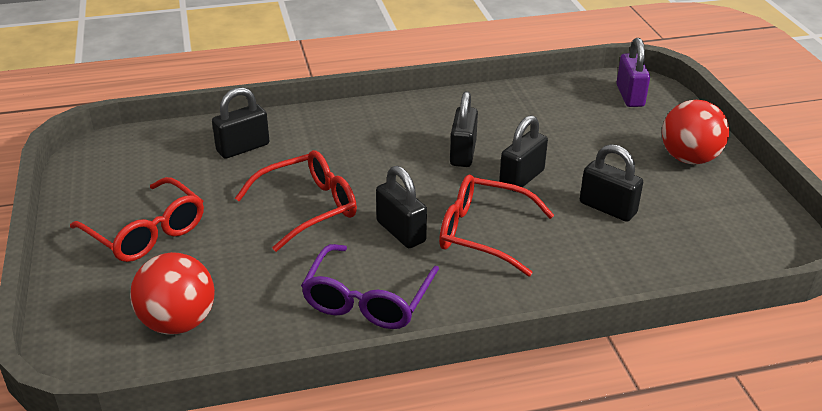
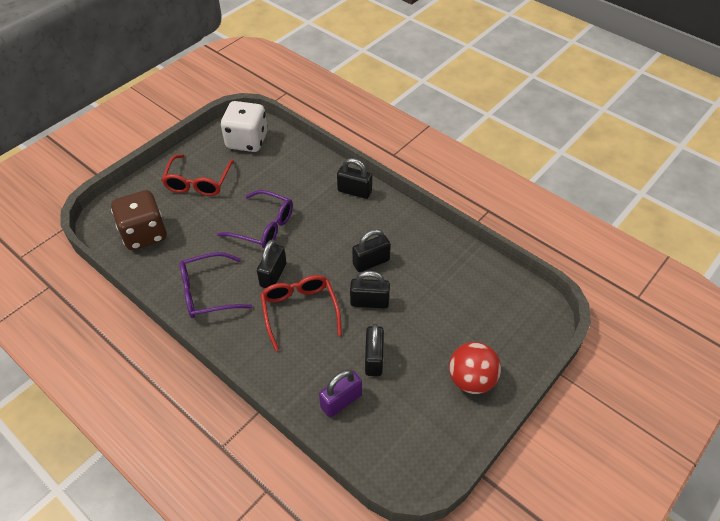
camera: 55 degrees right, 15 degrees up
(131, 162) = (247, 141): none -> white dice
(178, 322) = (144, 234): red ball -> brown dice
(243, 148) = (294, 171): black padlock -> black padlock (354, 191)
(308, 208) = (263, 226): red glasses -> purple glasses
(630, 96) = (522, 313): purple padlock -> purple padlock (341, 401)

